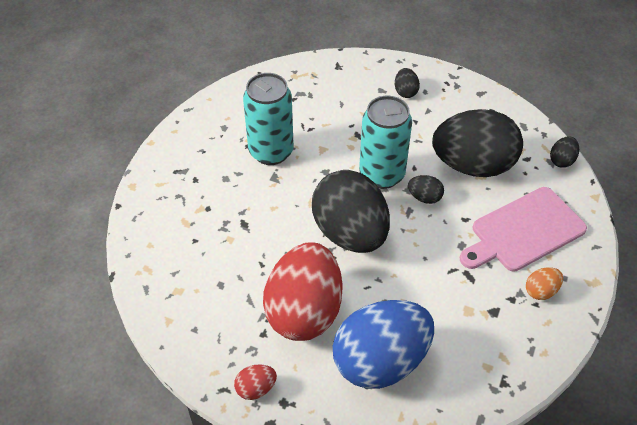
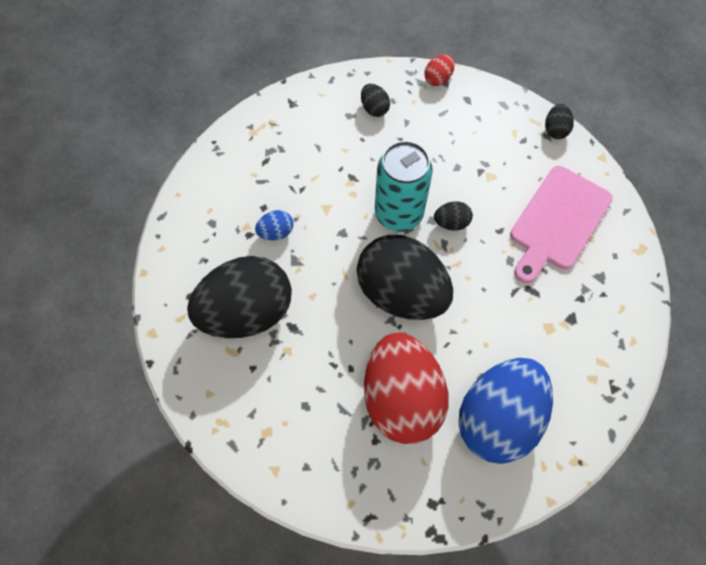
camera: 25 degrees left, 15 degrees up
(256, 388) = (399, 502): red egg -> red egg (438, 78)
(271, 151) = (276, 232): turquoise can -> blue egg
(473, 165) = (478, 168): black egg -> black egg (247, 312)
(541, 291) = (601, 279): orange egg -> none

